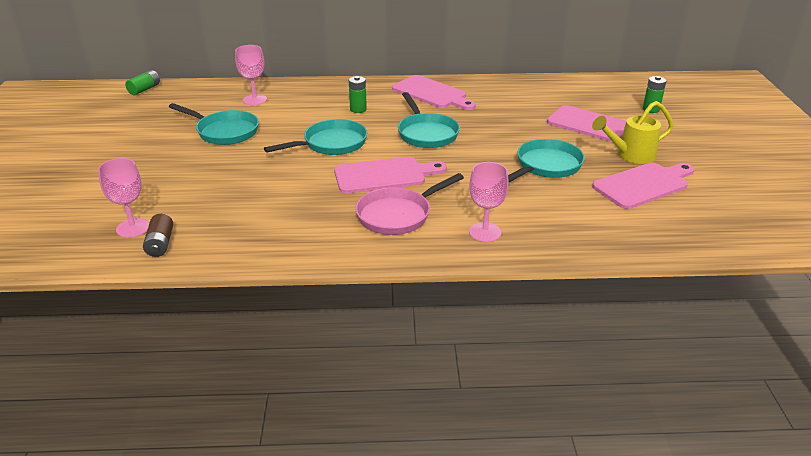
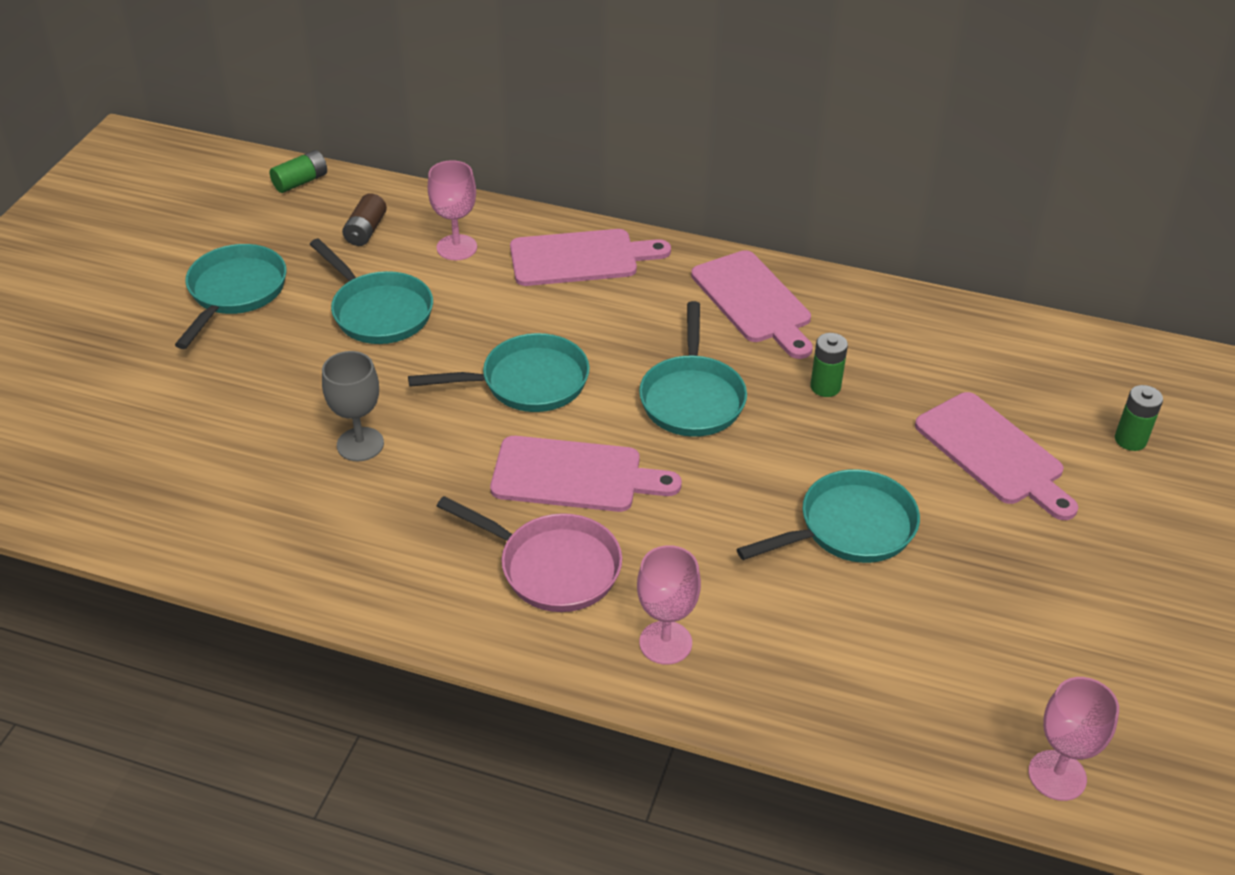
camera: 20 degrees right, 10 degrees up
(129, 139) = (235, 293): none -> turquoise pan
(133, 228) = (170, 483): pink goblet -> pink goblet (1057, 775)
(160, 244) = (194, 525): brown battery -> brown battery (366, 231)
(248, 187) = (360, 444): none -> grey goblet
(358, 109) = (610, 311): green battery -> green battery (825, 387)
(398, 215) = (552, 567): pink pan -> pink pan turned 135 degrees counterclockwise
(630, 155) = (1014, 543): yellow watering can -> none
(643, 185) = (992, 618): pink cutting board -> pink cutting board (580, 258)

